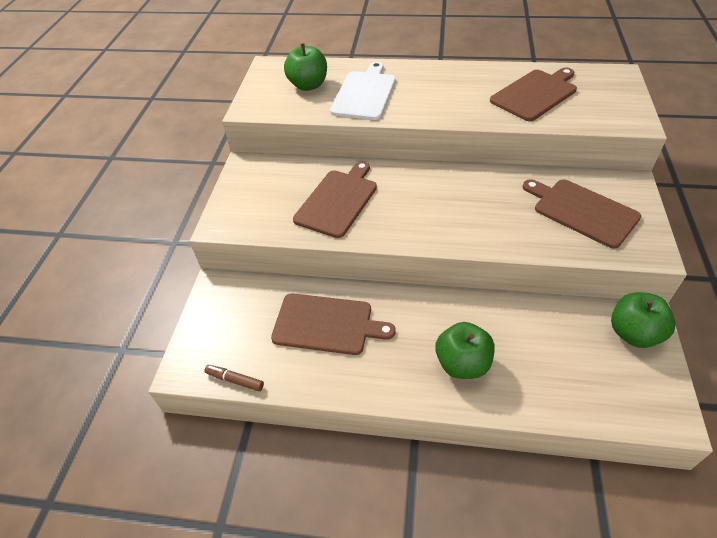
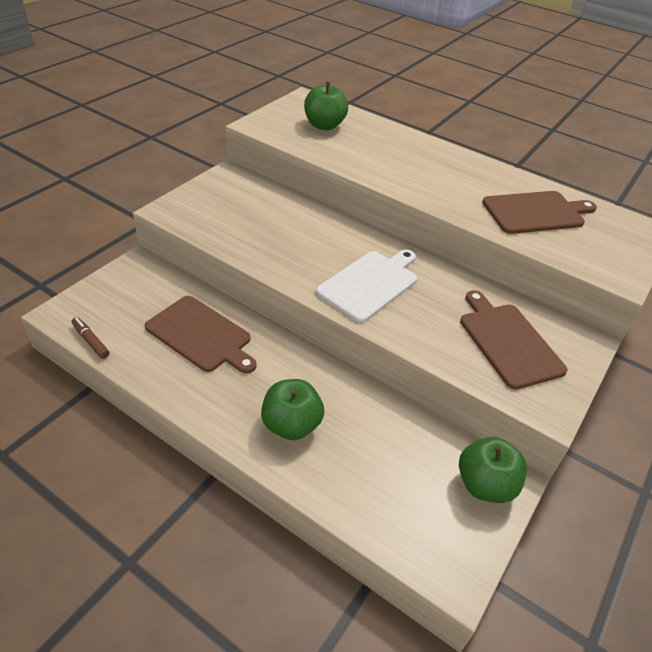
camera: 20 degrees right, 5 degrees down
(337, 201) = (281, 233): brown cutting board -> none
(364, 93) = (368, 150): white cutting board -> white cutting board (370, 284)

